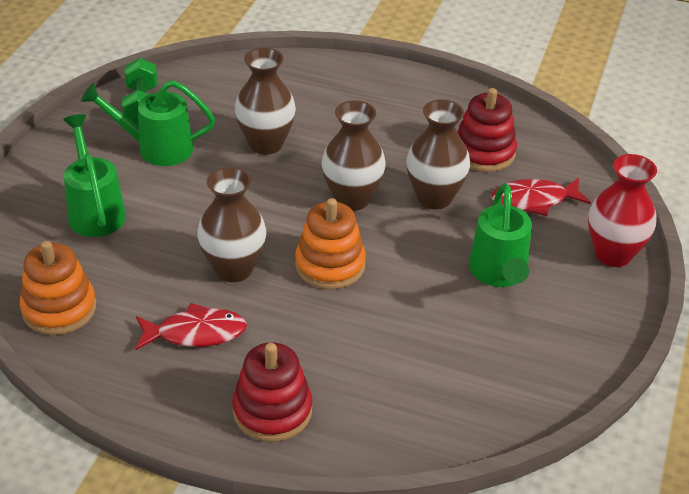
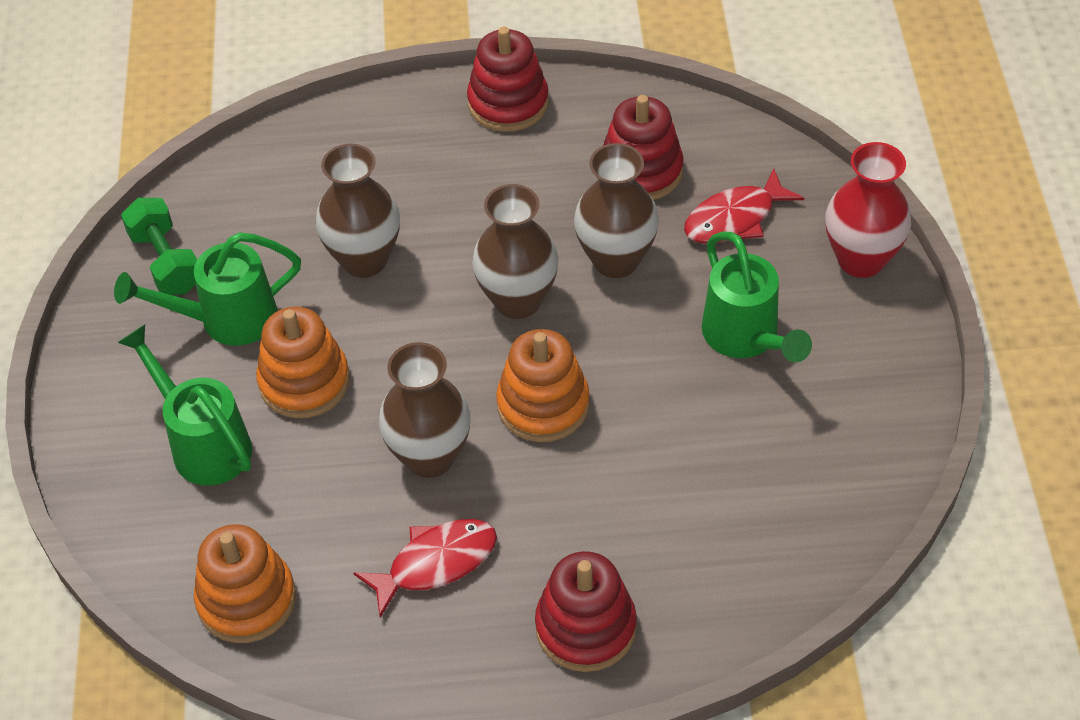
camera: 20 degrees left, 10 degrees up
(181, 198) = (304, 382): none -> orange stacking toy
(417, 88) = (508, 103): none -> red stacking toy

